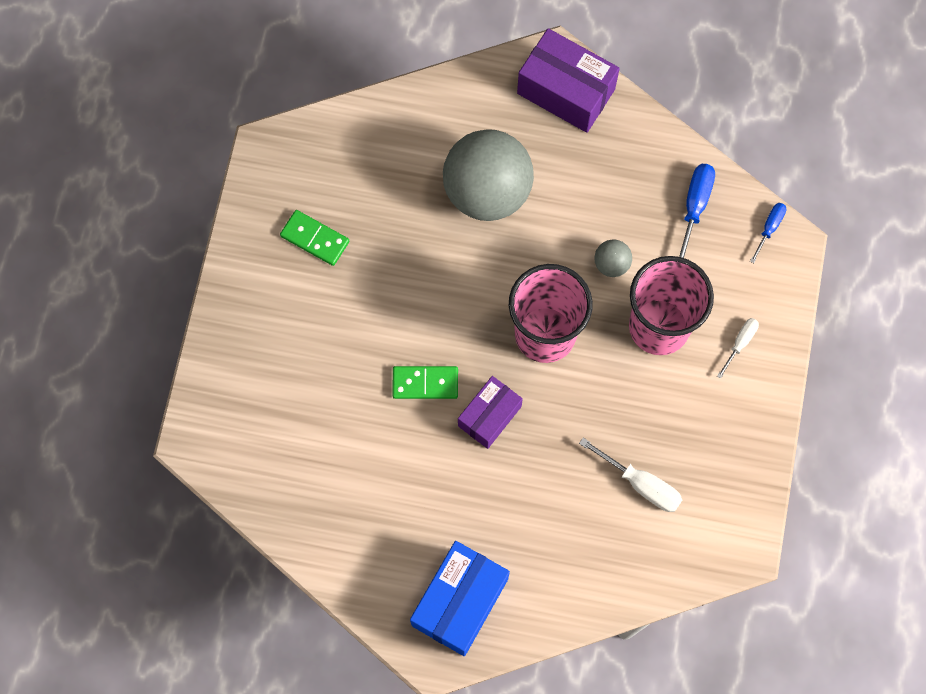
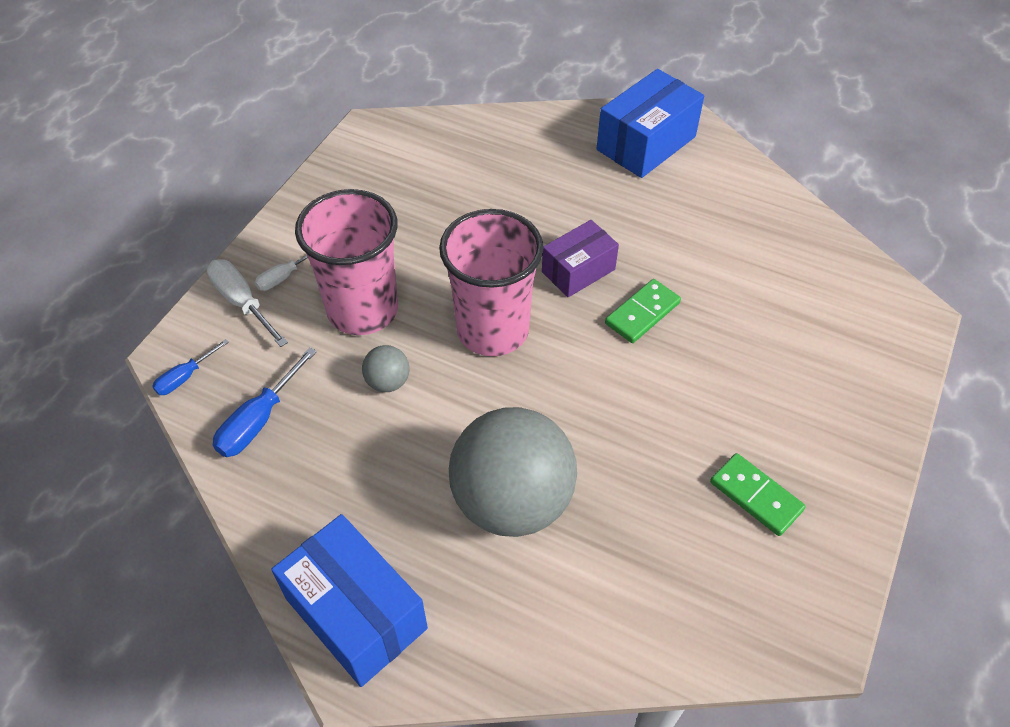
camera: 165 degrees left, 20 degrees down
(425, 383) = (642, 313): green domino -> green domino turned 60 degrees counterclockwise
(566, 91) = (356, 613): purple box -> blue box
(640, 484) = (443, 189): white screwdriver -> white screwdriver (243, 303)

